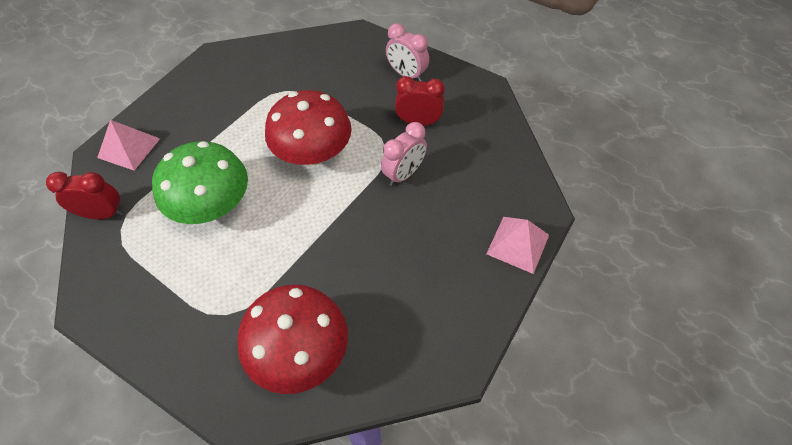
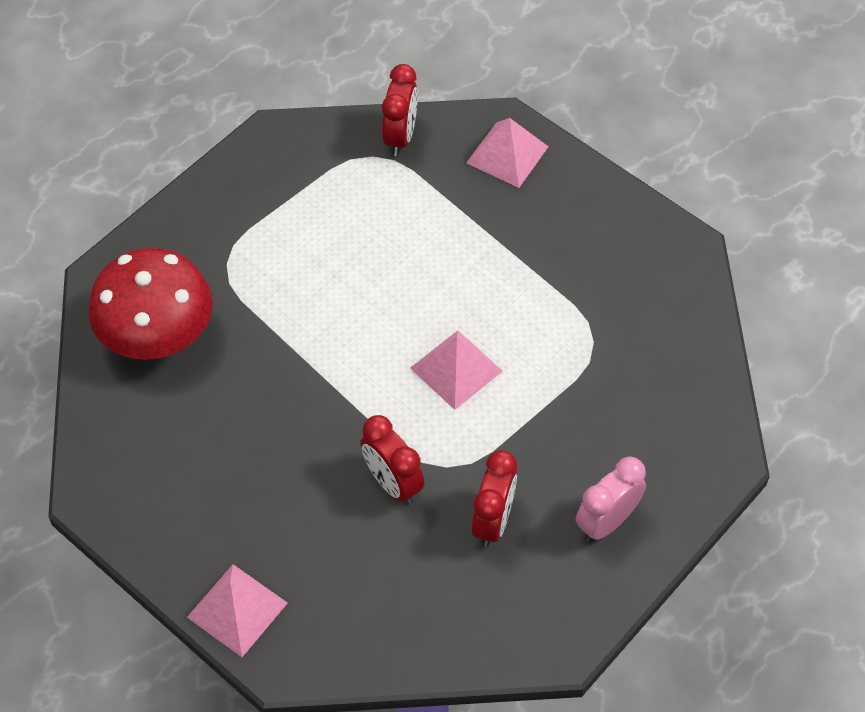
camera: 100 degrees right, 0 degrees up
(212, 206) = (387, 249): green mushroom -> none
(313, 153) = (456, 369): red mushroom -> pink pyramid
(403, 174) = (393, 483): pink clock -> red clock

